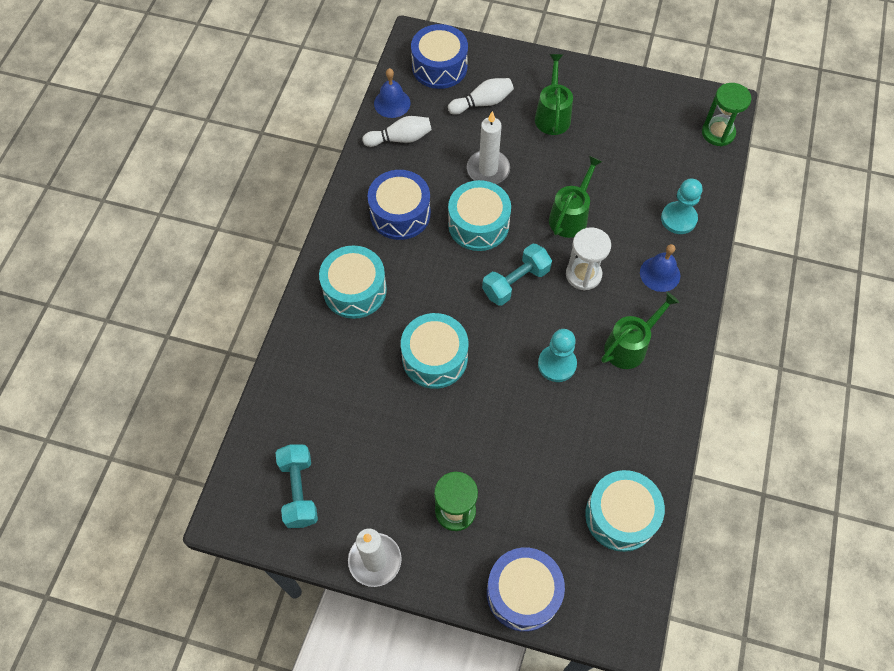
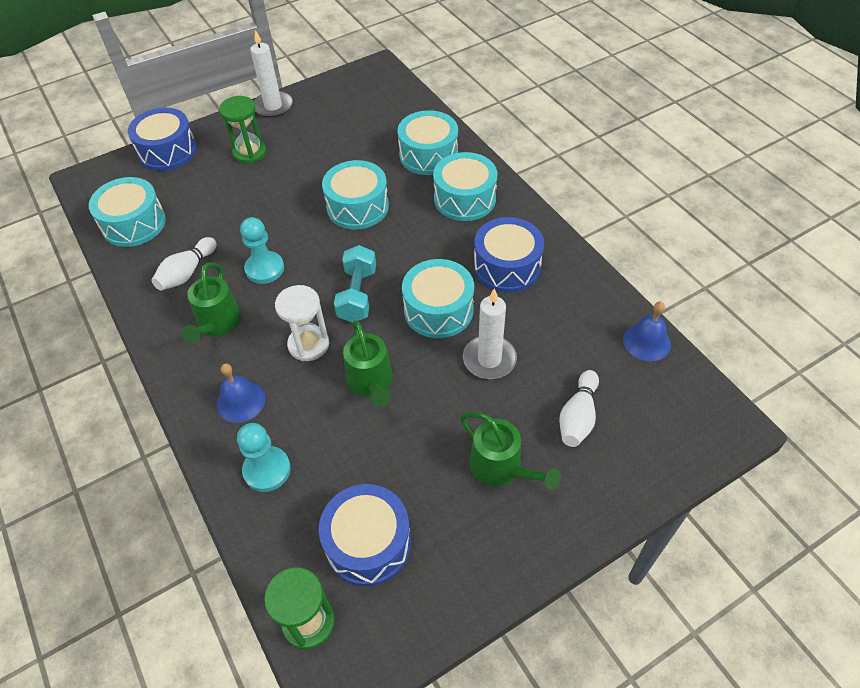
camera: 135 degrees right, 10 degrees down
(299, 491) = (354, 99): turquoise dumbbell -> none
(325, 357) = (428, 155): none -> turquoise drum
(400, 139) = (593, 319): white bowling pin -> white bowling pin (187, 273)
(439, 67) = (665, 415): blue drum -> blue drum (368, 543)

